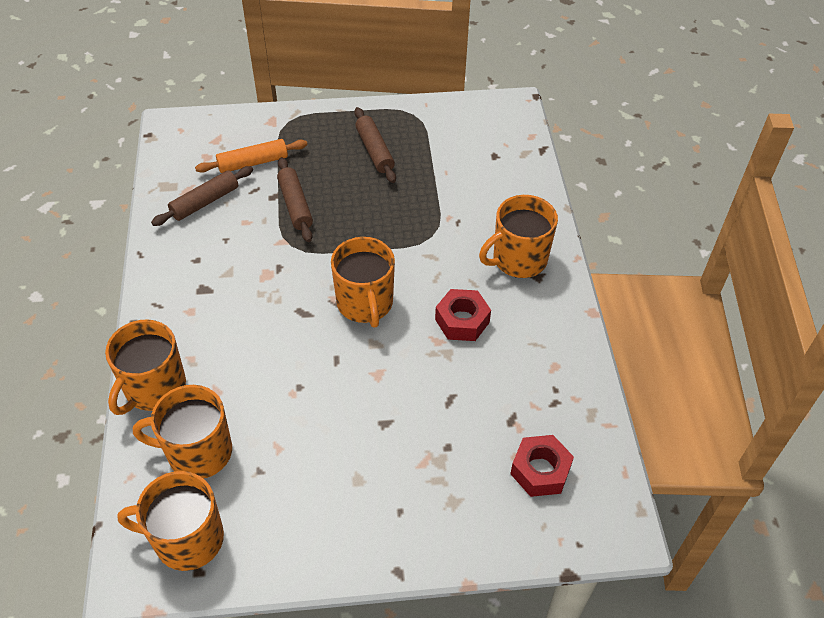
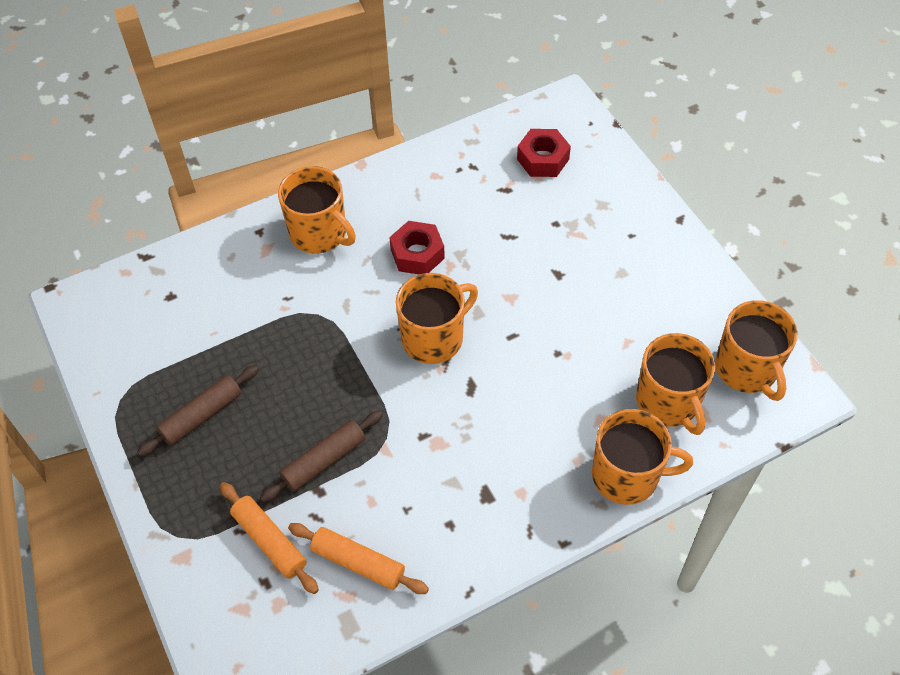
camera: 110 degrees left, 5 degrees up
(205, 202) = (358, 562): brown rolling pin -> orange rolling pin

